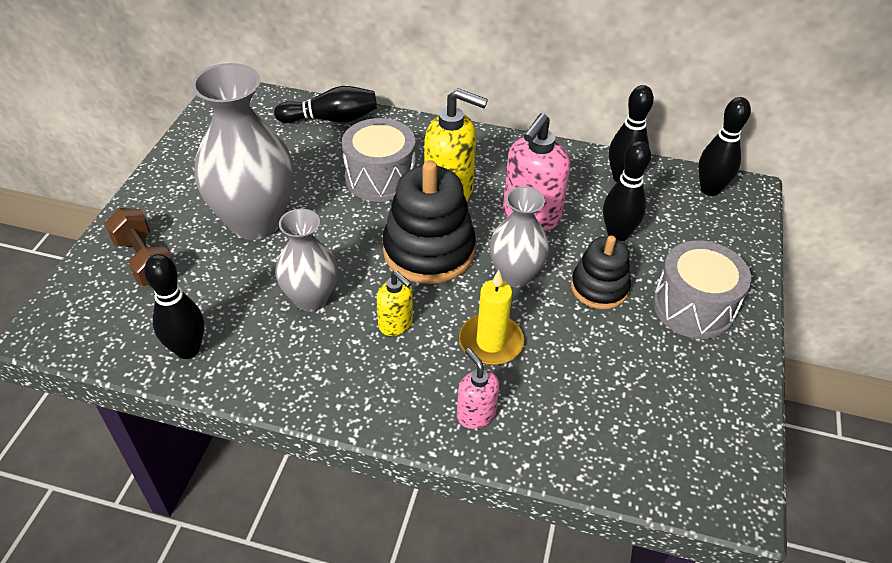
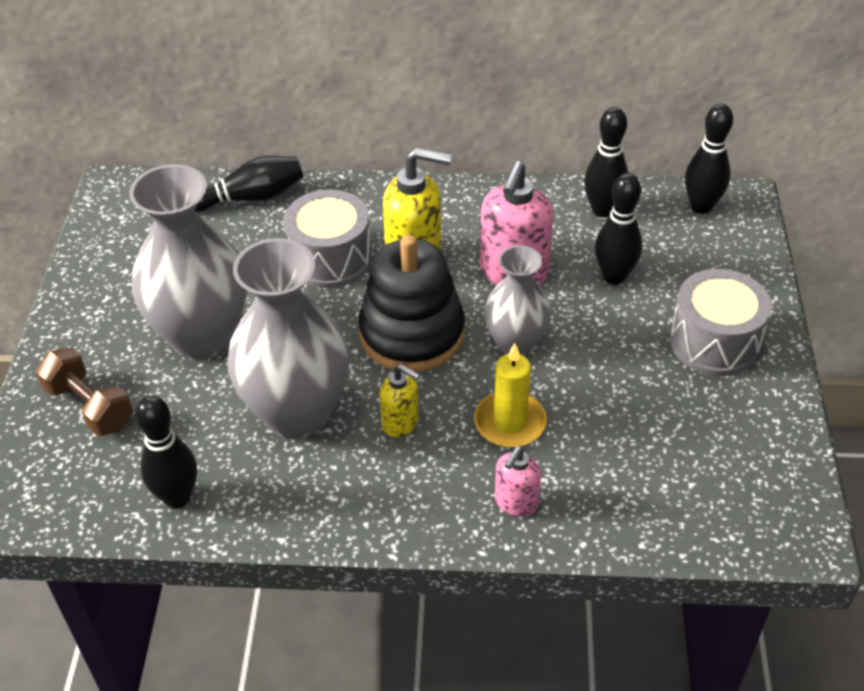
camera: 10 degrees left, 0 degrees up
(311, 298) = (297, 413): grey vase -> grey vase, size x1.69
(475, 414) = (516, 502): pink soap dispenser -> pink soap dispenser turned 105 degrees counterclockwise
(599, 288) = (610, 340): black stacking toy -> none

